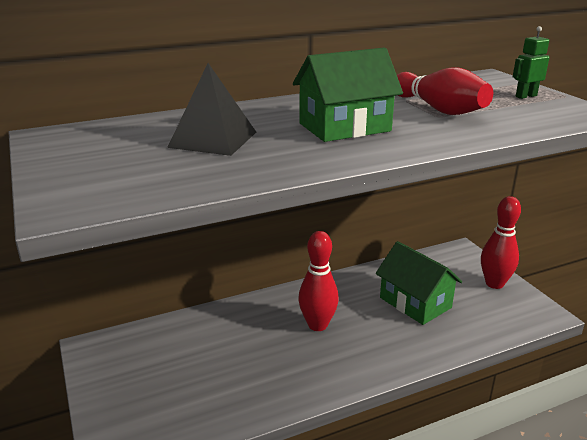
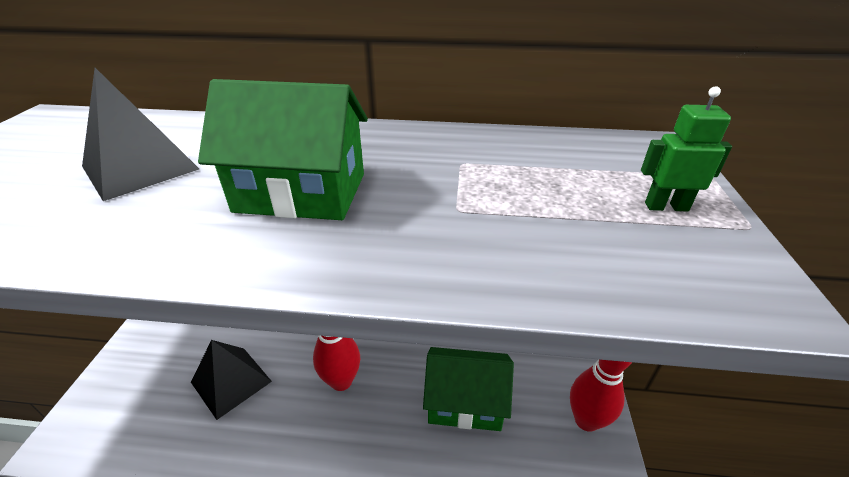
camera: 30 degrees right, 10 degrees up
(228, 358) = (231, 381): none -> black pyramid
(415, 302) = (465, 402): green house -> green house turned 75 degrees counterclockwise
(438, 109) = (479, 195): red bowling pin -> none

